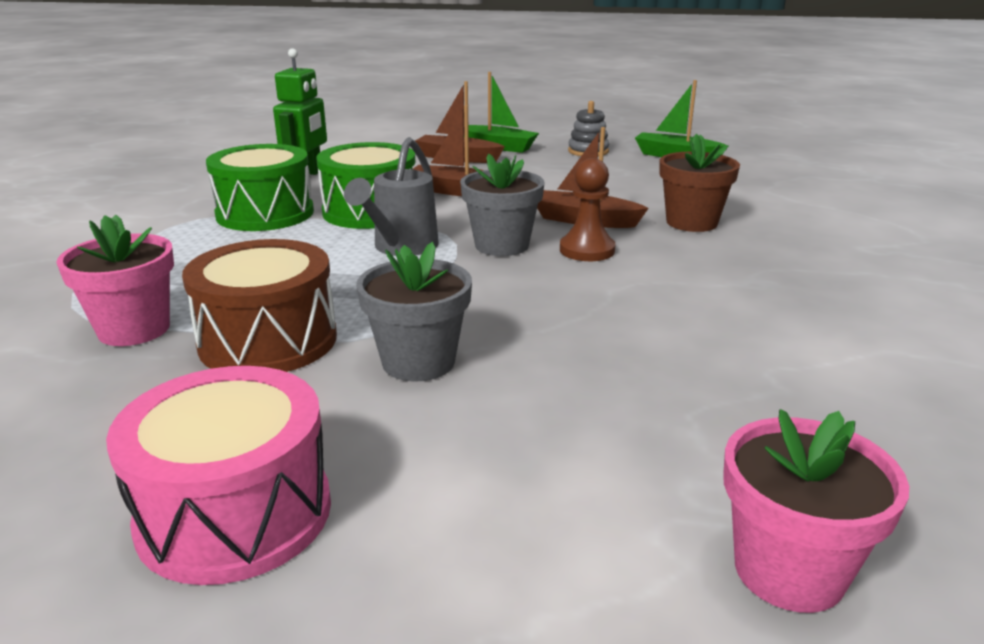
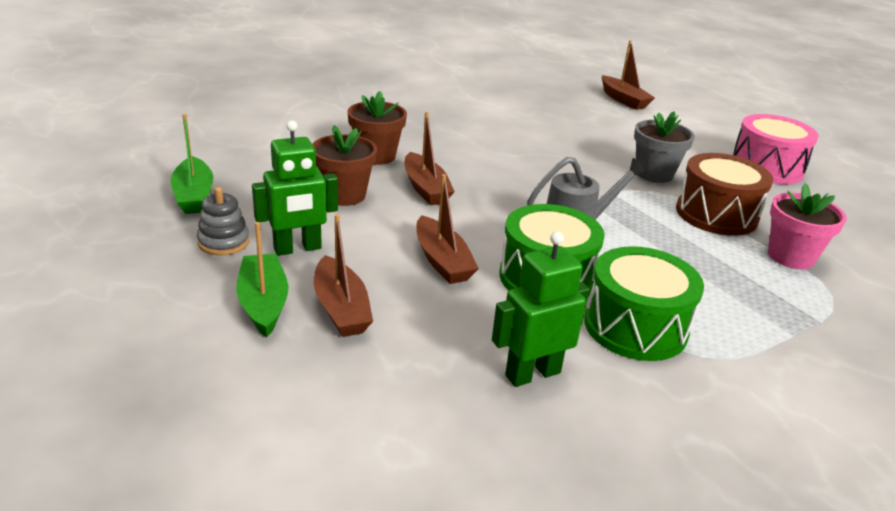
camera: 135 degrees left, 5 degrees up
(501, 245) = (512, 200): grey flower pot -> none
(548, 163) = (297, 249): none -> green robot
(587, 250) = (474, 174): brown pawn -> none
(614, 191) = (344, 195): none -> brown flower pot
(789, 571) = (623, 100): pink flower pot -> brown boat

